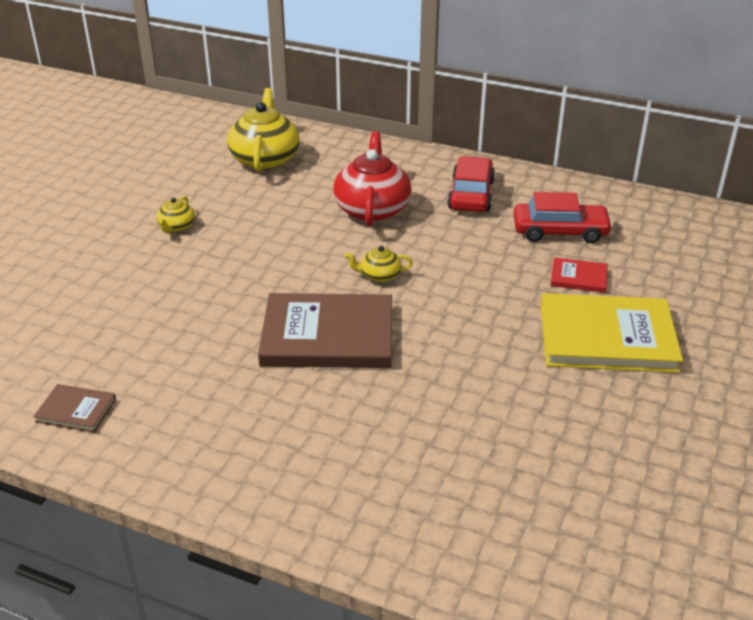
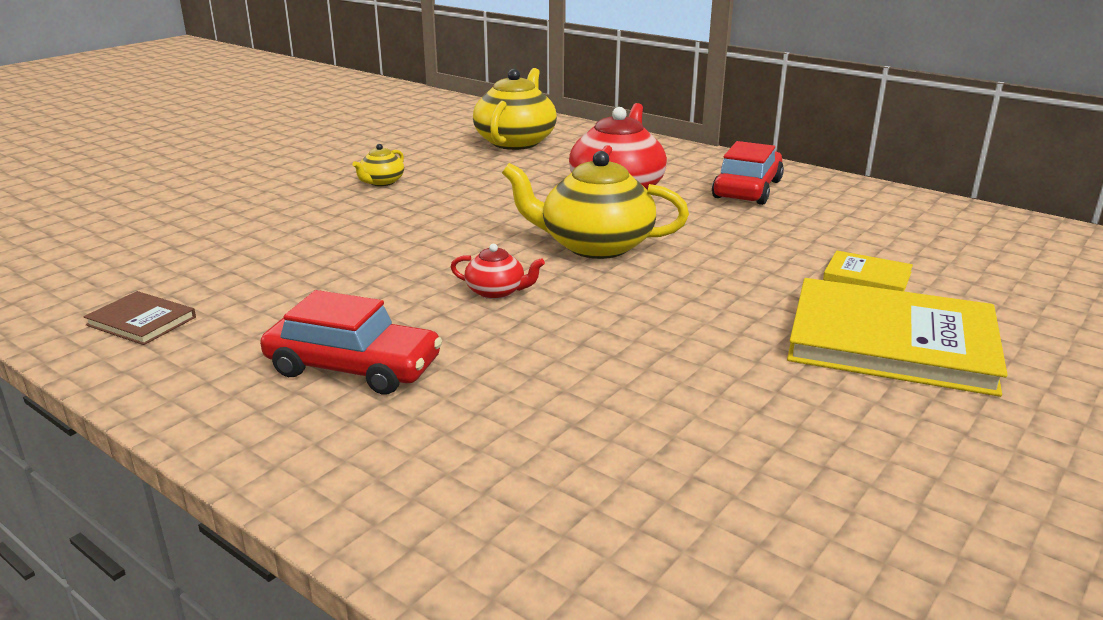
camera: 15 degrees right, 10 degrees down
(328, 335) = (496, 292): brown book -> red teapot
(379, 275) = (594, 245): yellow teapot -> yellow teapot, size x2.10
(560, 231) = (854, 231): red car -> red car (353, 367)
(578, 277) = (867, 276): red book -> yellow book

